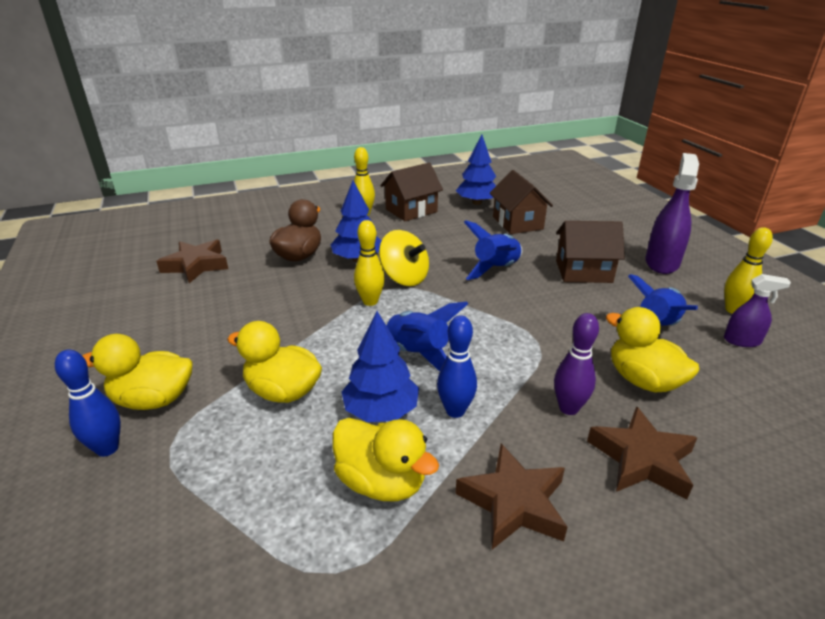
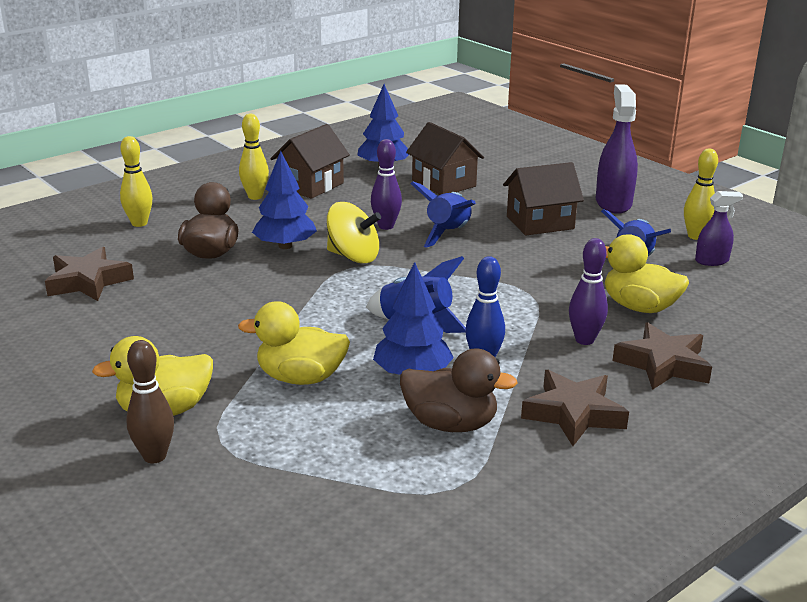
camera: 20 degrees left, 5 degrees down
(107, 448) = (154, 456): blue bowling pin -> brown bowling pin
(370, 301) = (332, 285): yellow bowling pin -> yellow bowling pin (139, 223)
(381, 482) = (450, 424): yellow duck -> brown duck
(448, 254) = (386, 226): none -> purple bowling pin

